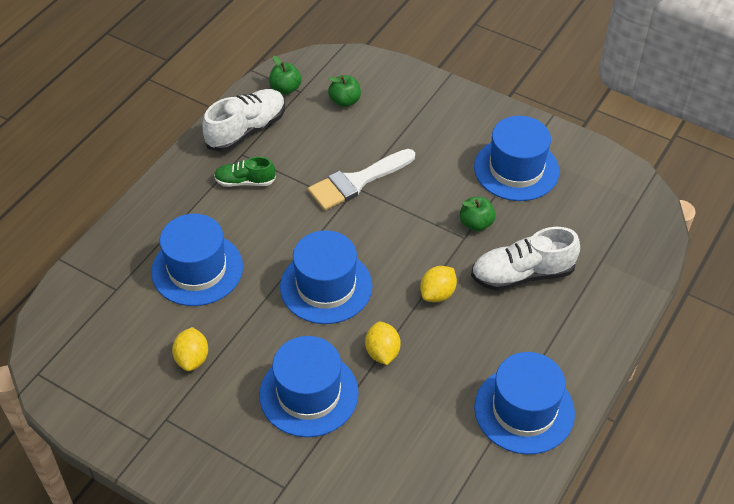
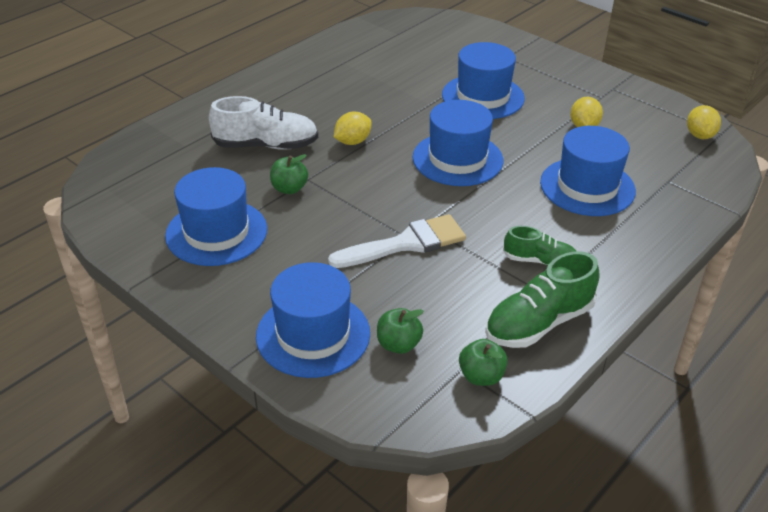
camera: 170 degrees left, 10 degrees down
(246, 130) = (539, 323): white shoe -> green shoe
(382, 352) = (415, 112): yellow lemon -> yellow lemon (699, 135)
(524, 410) = (313, 71): blue hat -> blue hat (313, 334)

